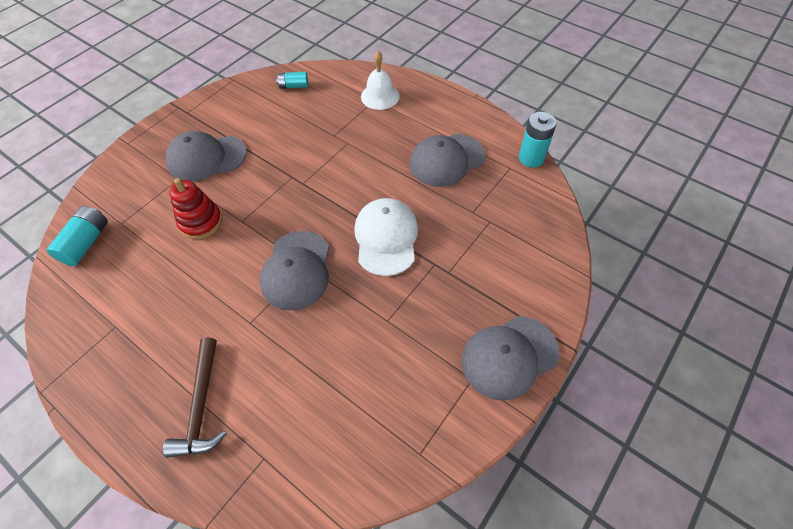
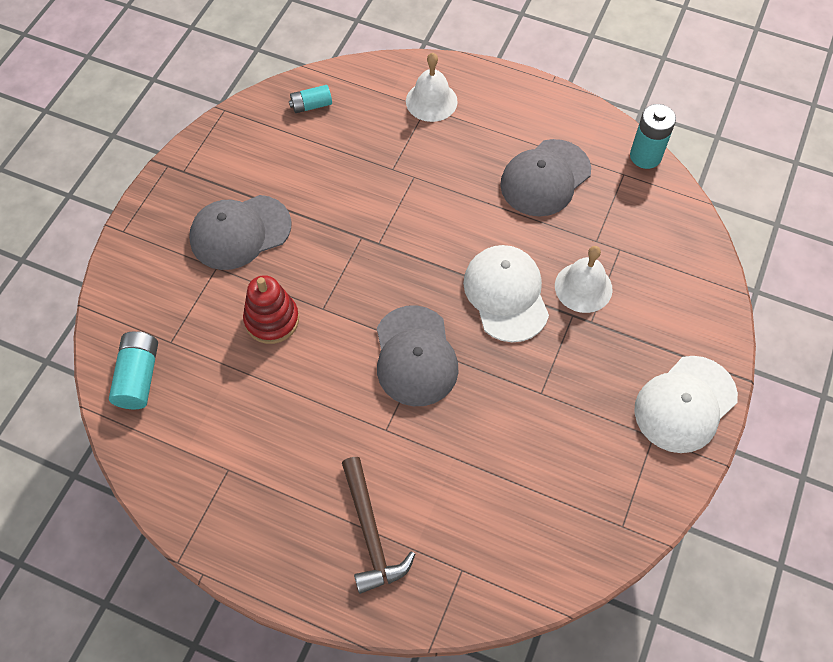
camera: 15 degrees left, 5 degrees up
(450, 244) = (583, 287): none -> white bell
(509, 357) = (685, 404): grey cap -> white cap

